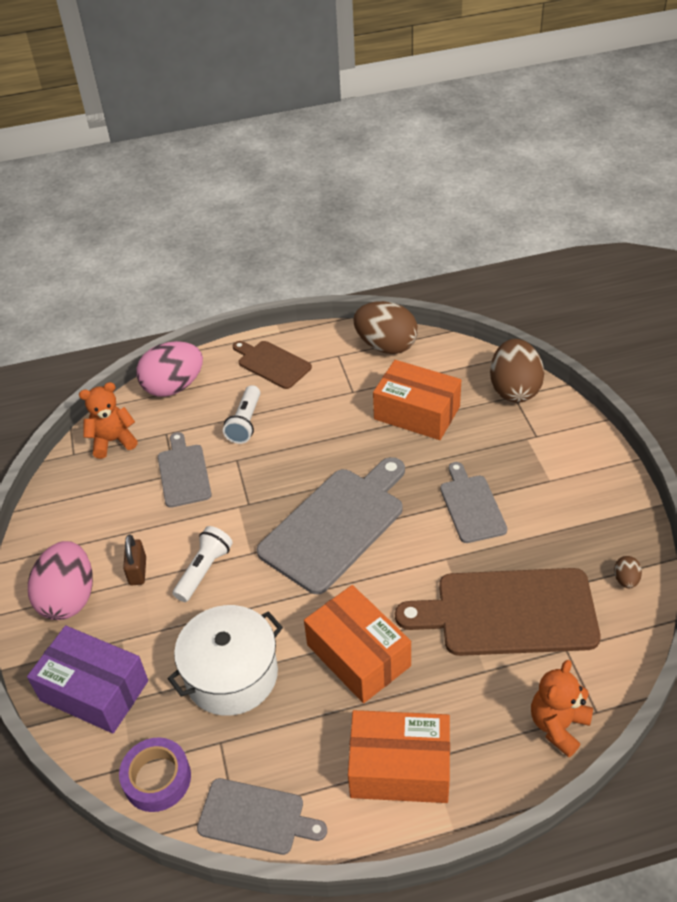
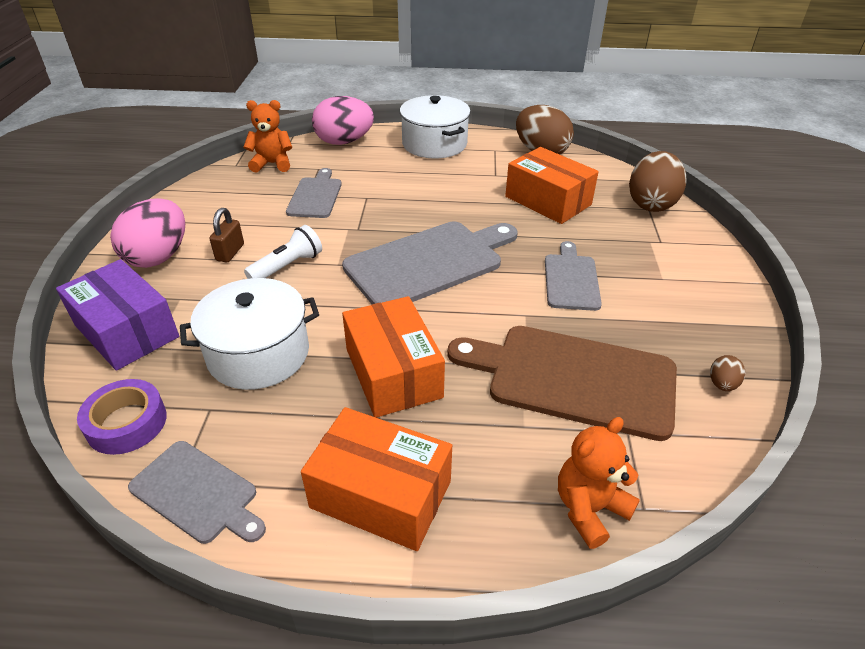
camera: 15 degrees right, 5 degrees down
(245, 423) = (389, 175): white flashlight -> none
(272, 364) = (434, 144): brown cutting board -> white pot

